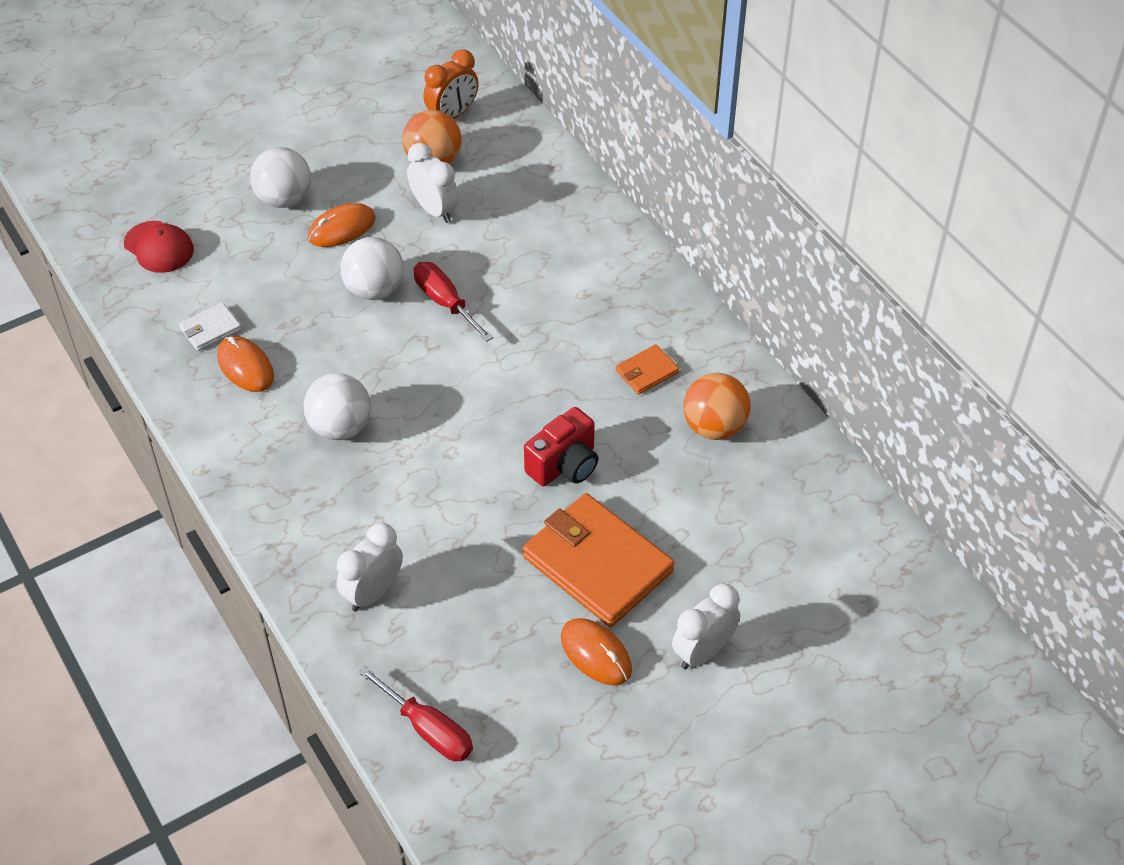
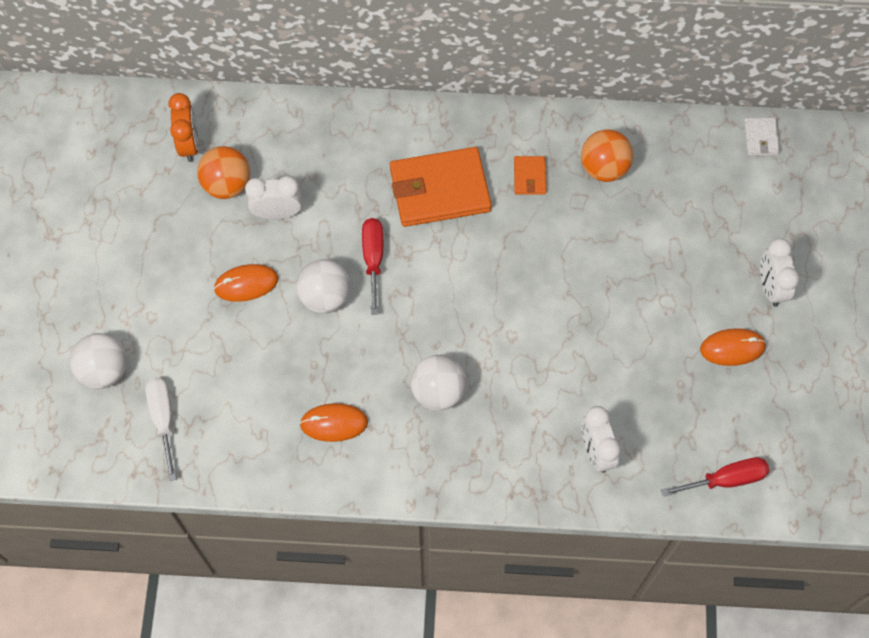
camera: 55 degrees left, 15 degrees up
(159, 247) = (163, 419): red cap -> white screwdriver
(210, 329) = (278, 427): white wallet -> white wallet (761, 138)
(284, 199) = (183, 305): white ball -> white ball (104, 370)
(342, 228) = (246, 284): orange mouse -> orange mouse turned 75 degrees clockwise
(445, 302) = (373, 259): red screwdriver -> red screwdriver turned 90 degrees clockwise
(564, 465) = (572, 274): red camera -> none
(597, 564) = (665, 304): orange wallet -> orange wallet (439, 190)

